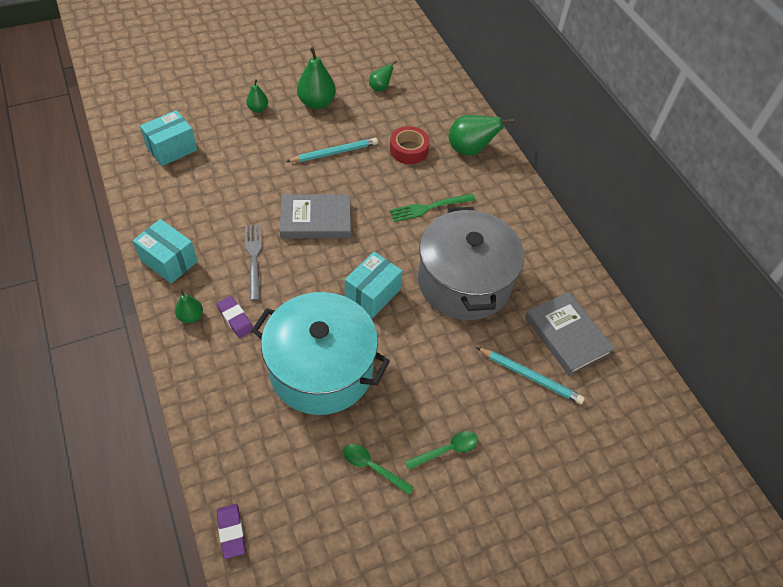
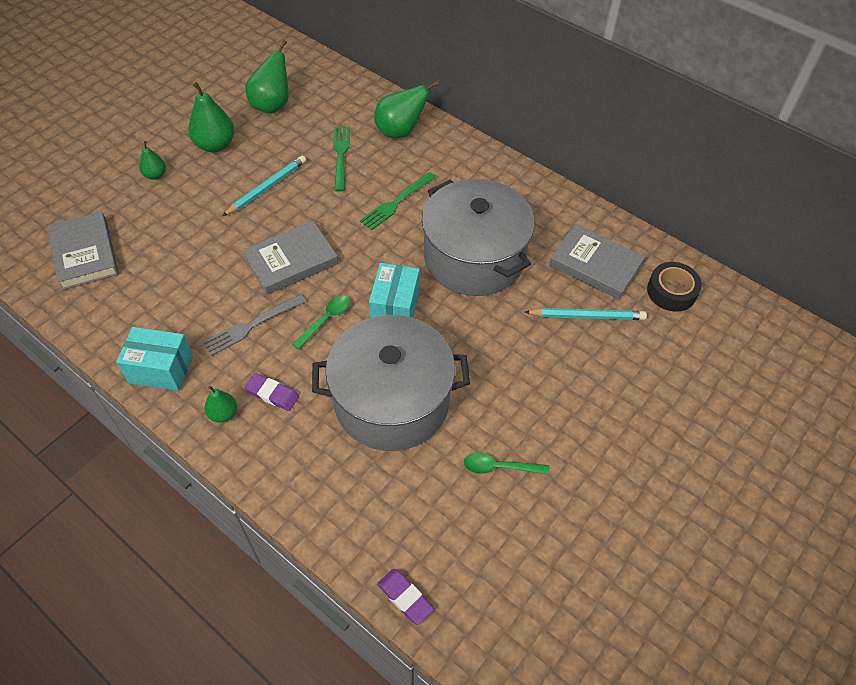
camera: 25 degrees left, 0 degrees up
(172, 149) = (85, 254): turquoise box -> grey book
(254, 258) = (251, 326): grey fork -> grey fork turned 90 degrees counterclockwise
(321, 369) = (392, 401): turquoise pot -> grey pot
(380, 88) = (272, 105): green pear -> green pear, size x1.80
(408, 150) = (341, 155): red tape -> green fork
(446, 450) = (556, 417): green spoon -> green spoon (326, 320)
(623, 391) = (671, 291): none -> black tape

